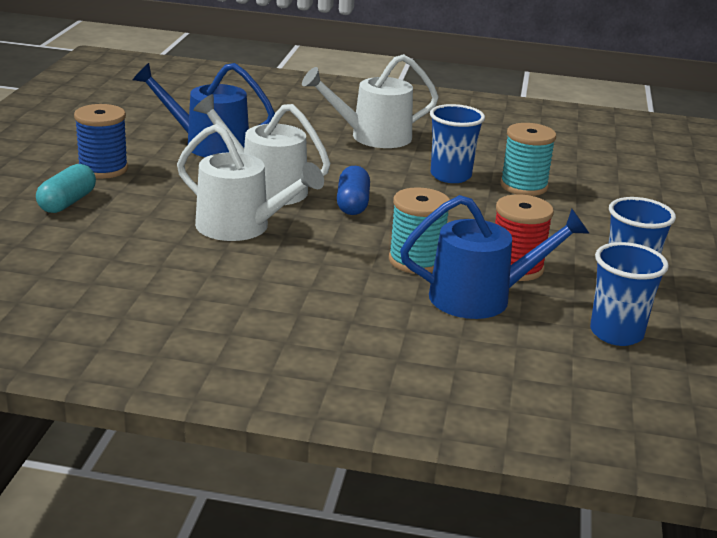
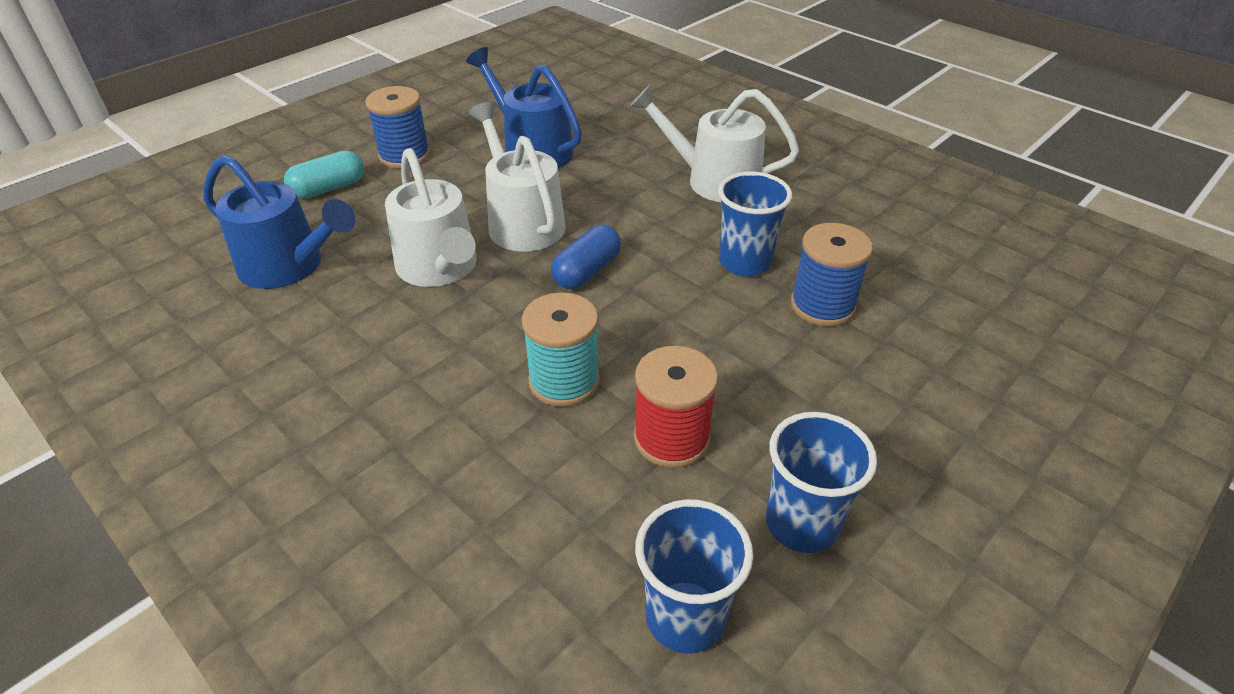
camera: 35 degrees right, 15 degrees up
(480, 297) = (575, 471): blue watering can -> blue watering can (289, 266)
(523, 186) = (822, 306): turquoise spool -> blue spool

